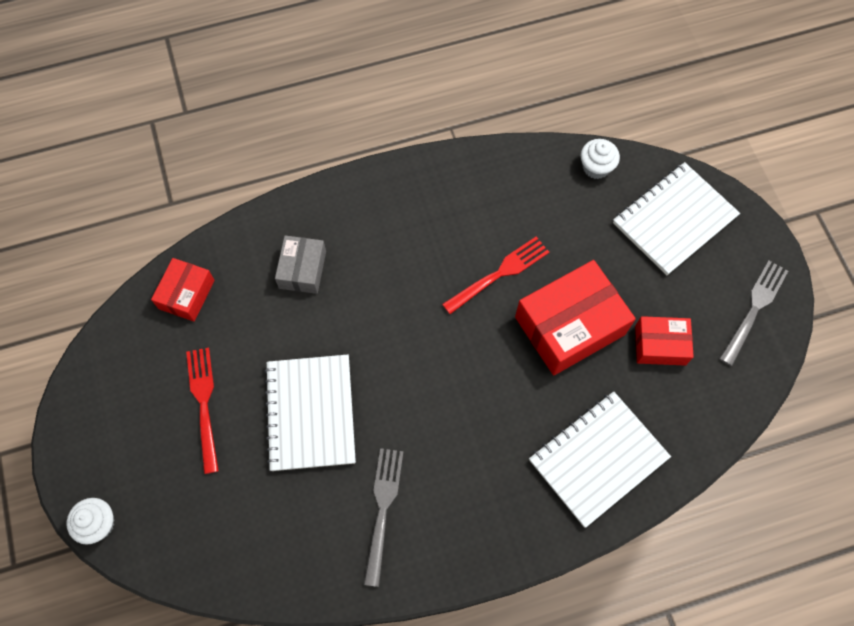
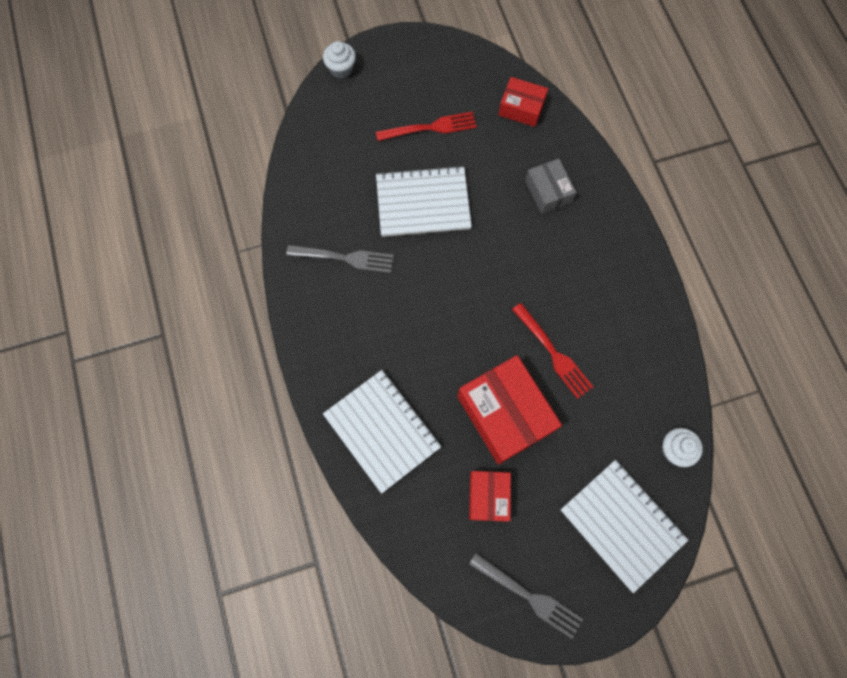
camera: 90 degrees right, 5 degrees up
(302, 269) = (548, 191): grey box -> grey box turned 60 degrees clockwise

